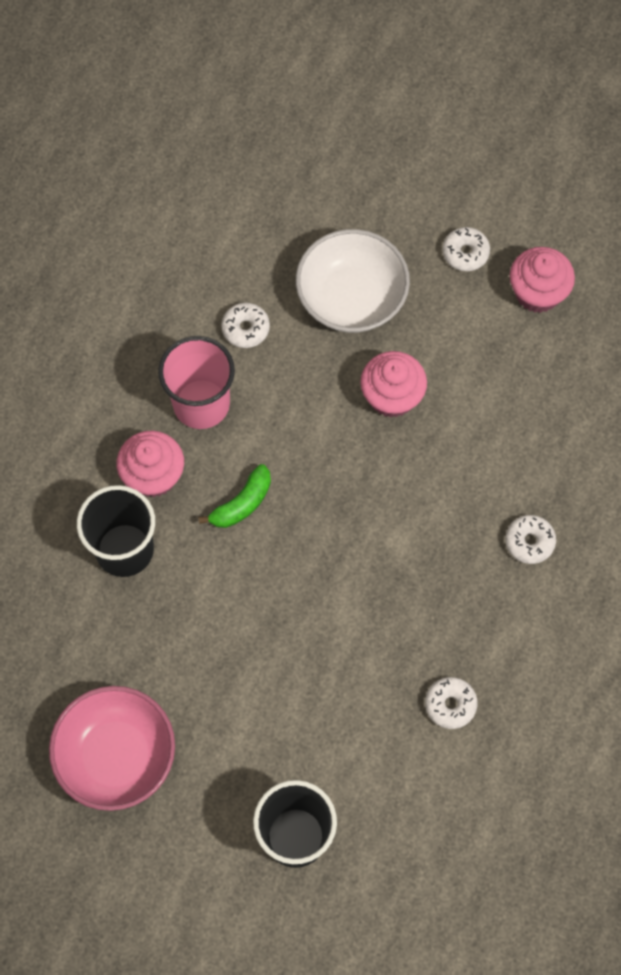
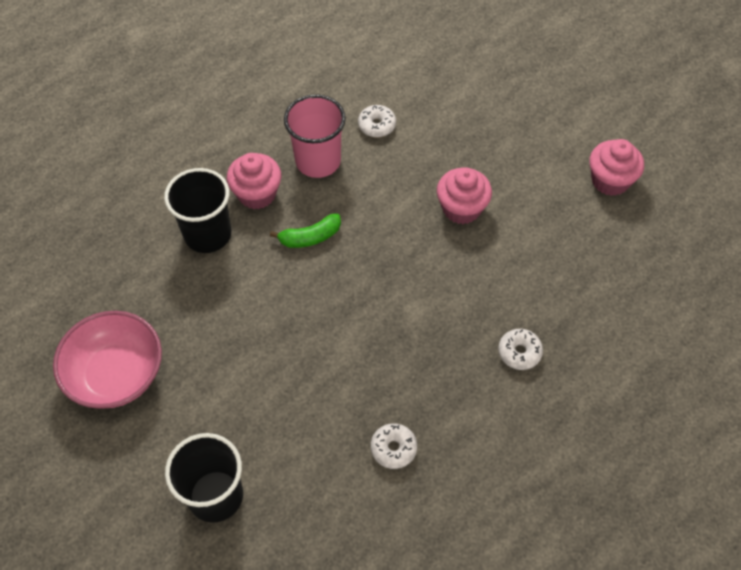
camera: 25 degrees right, 10 degrees down
(351, 298) = (465, 133): white bowl -> none
(465, 253) = (566, 135): white donut -> none

